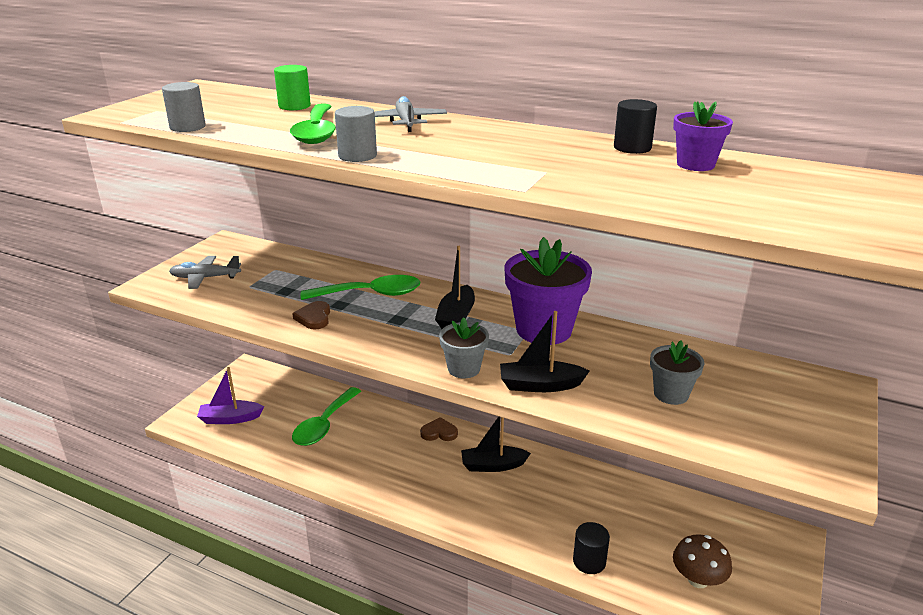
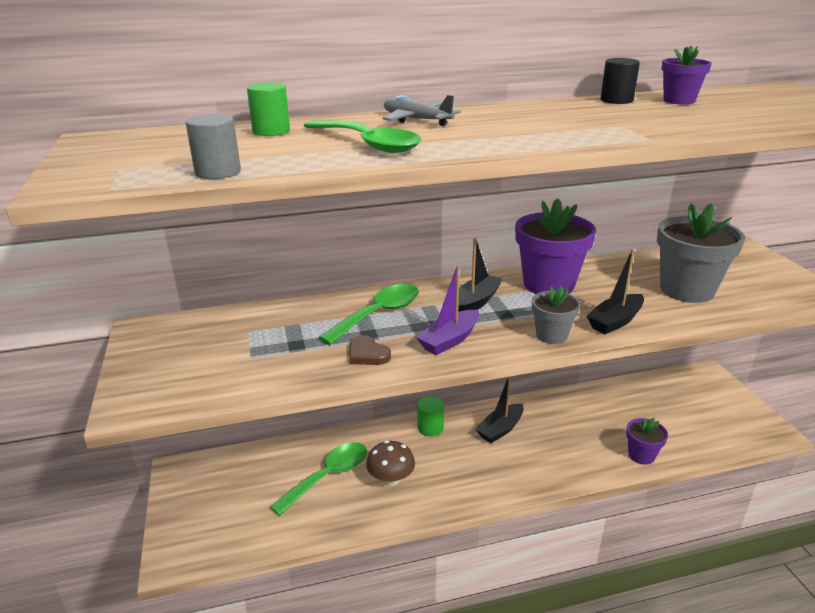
camera: 40 degrees left, 0 degrees up
(205, 278) = (186, 370): grey plane -> none
(230, 418) = (227, 524): purple boat -> purple boat (449, 340)
(324, 425) = (328, 476): green spoon -> green spoon turned 120 degrees counterclockwise
(357, 156) = (465, 151): grey cylinder -> none
(439, 432) = (430, 428): brown heart -> green cylinder
(456, 317) = (476, 302): black boat -> black boat turned 120 degrees counterclockwise
(589, 561) = (641, 455): black cylinder -> purple flower pot
(671, 394) = (687, 290): grey flower pot -> grey flower pot, size x1.86
(698, 579) = (703, 427): brown mushroom -> brown mushroom (391, 479)

